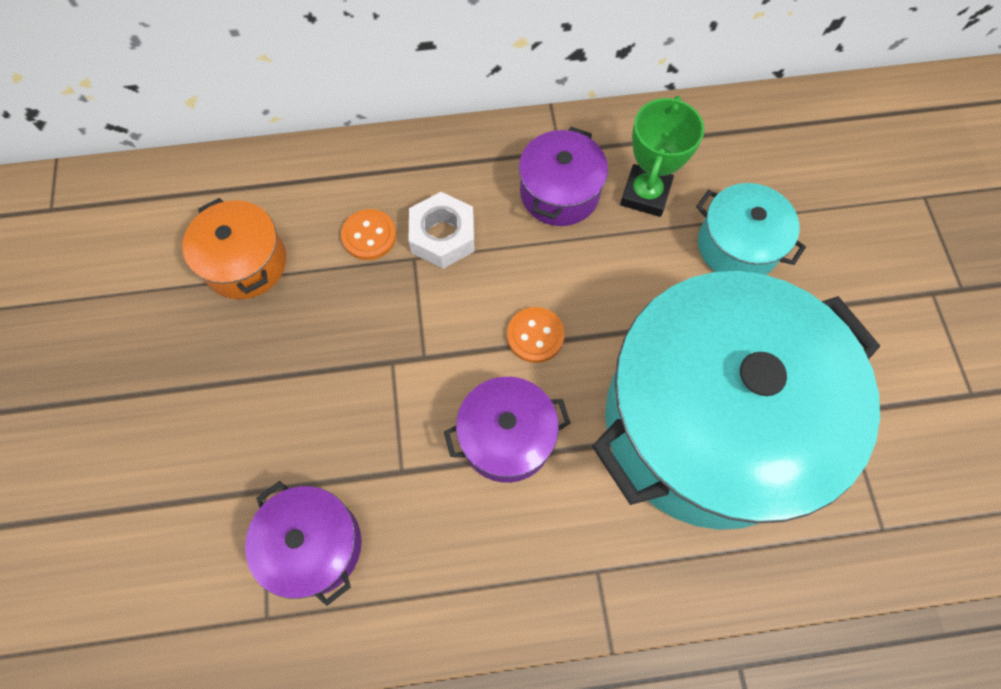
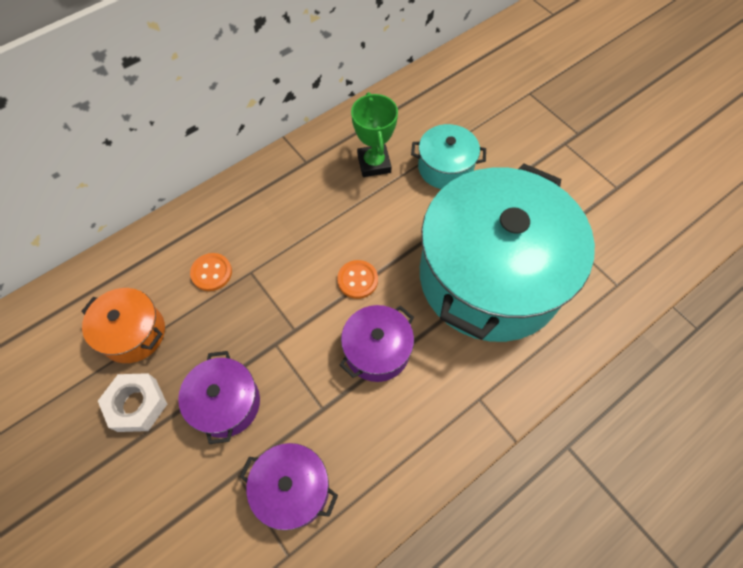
camera: 30 degrees left, 5 degrees down
(443, 236) = (261, 249): white nut -> white nut (137, 405)
(559, 192) = (321, 187): purple pot -> purple pot (226, 403)

